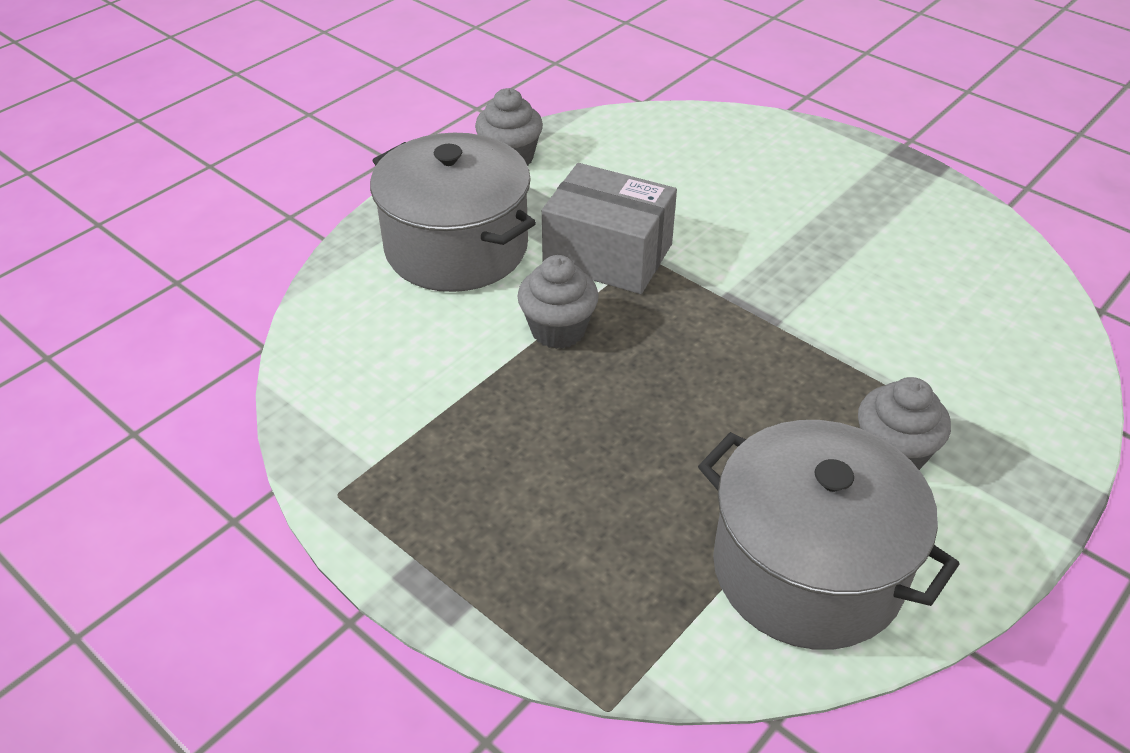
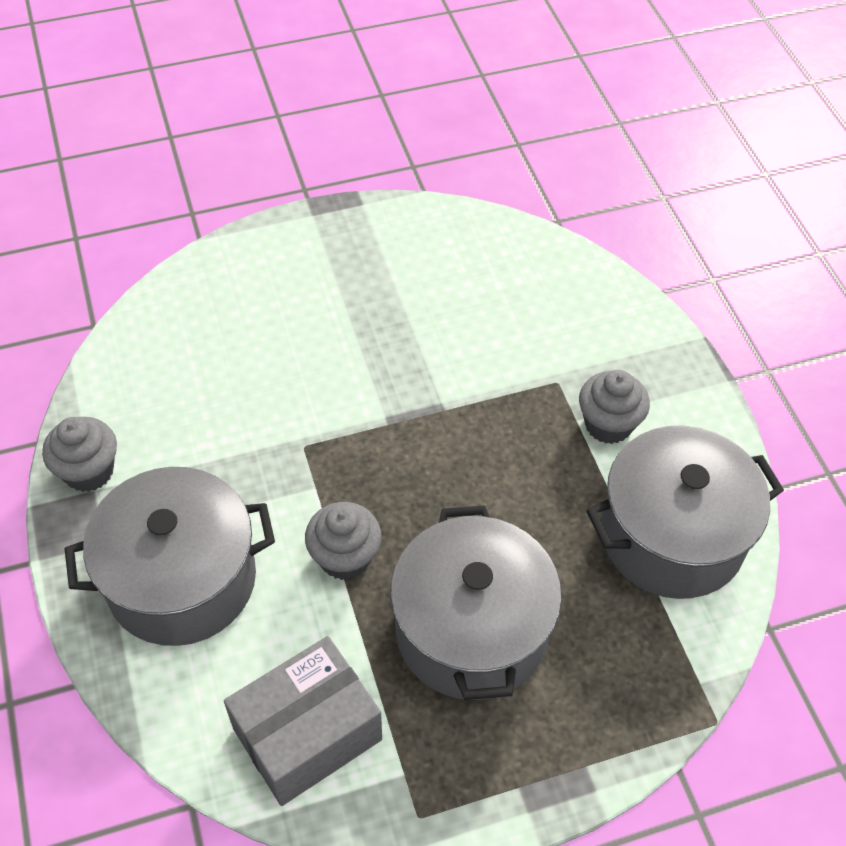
camera: 60 degrees left, 10 degrees up
(554, 448) = (471, 630): none -> grey pot
(607, 255) = (282, 471): grey box -> grey box (307, 734)

